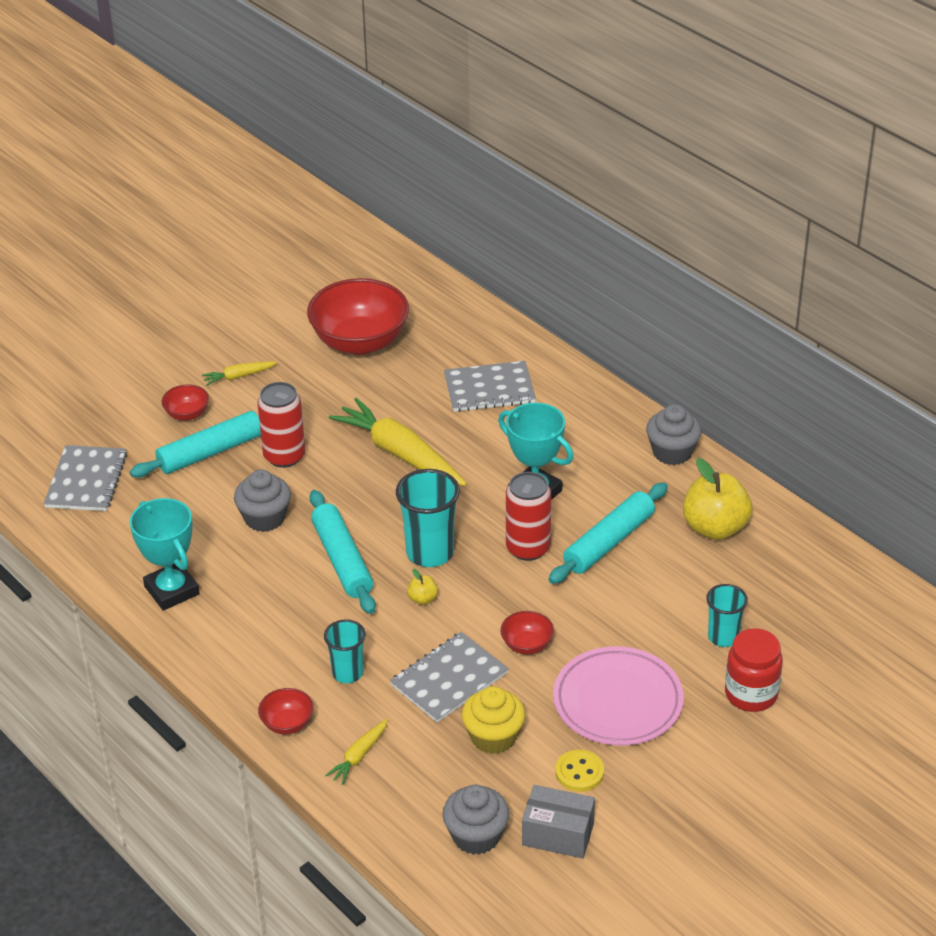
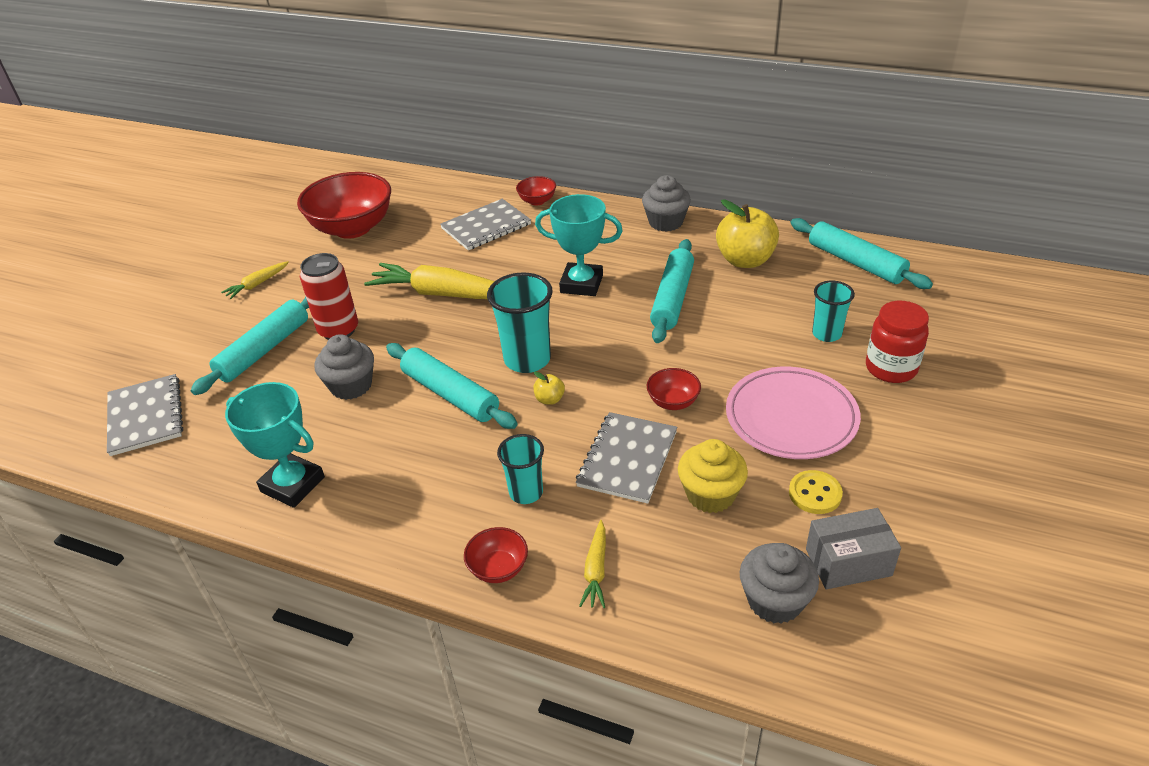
camera: 25 degrees left, 0 degrees up
(187, 414) = (223, 328): red bowl -> red bowl (537, 201)
(528, 548) = (610, 326): red can -> none
(824, 574) = (856, 262): none -> turquoise rolling pin

